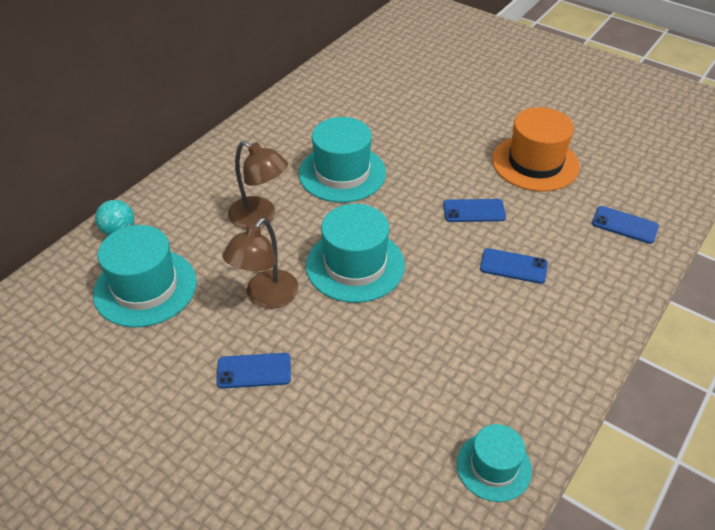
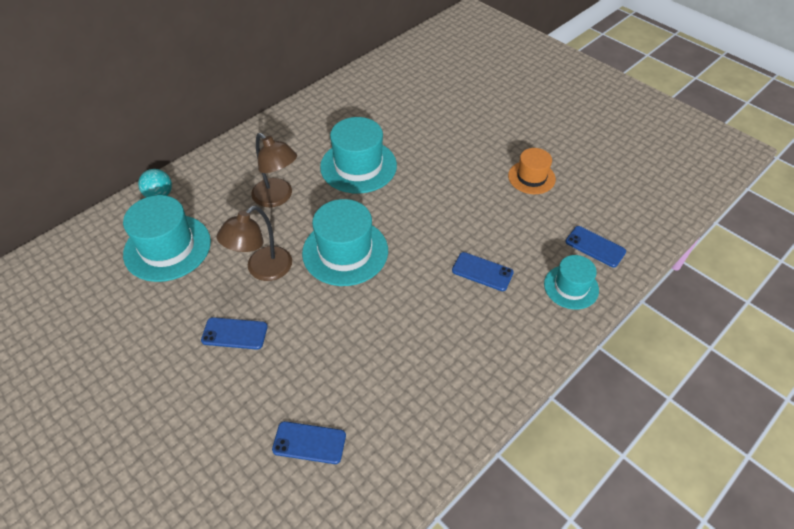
camera: 10 degrees right, 5 degrees up
(474, 211) = (463, 215): blue phone -> blue phone (309, 442)
(493, 466) = (409, 450): turquoise hat -> turquoise hat (571, 287)
(535, 163) = (531, 177): orange hat -> orange hat, size x0.61

